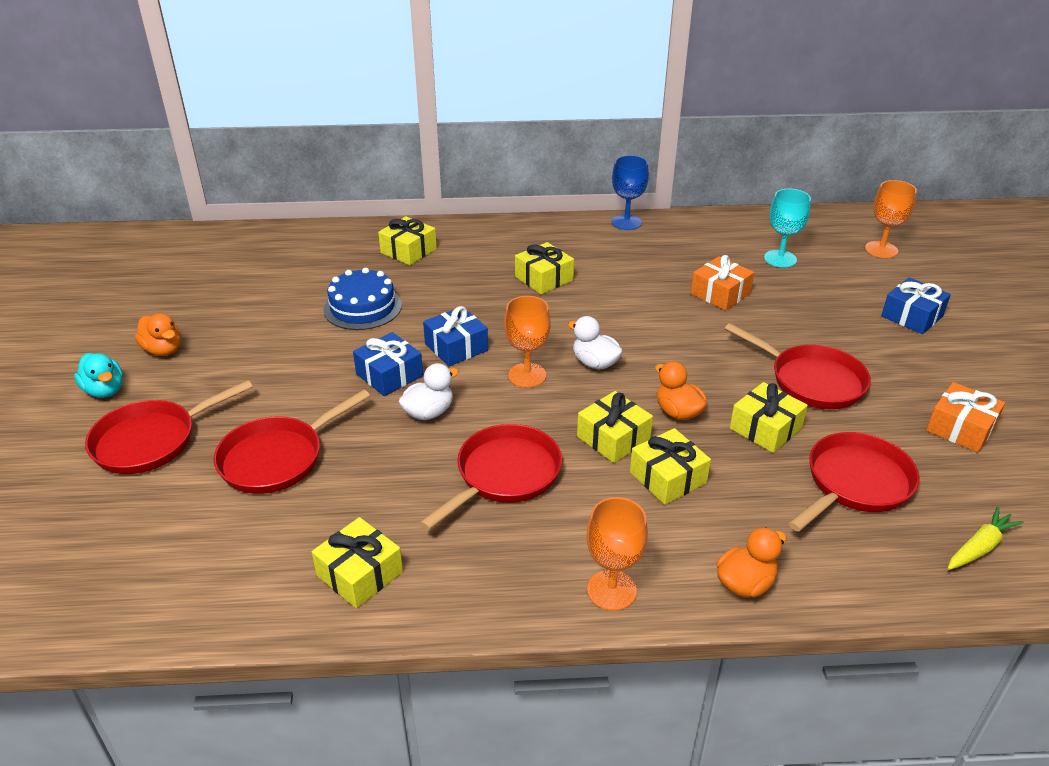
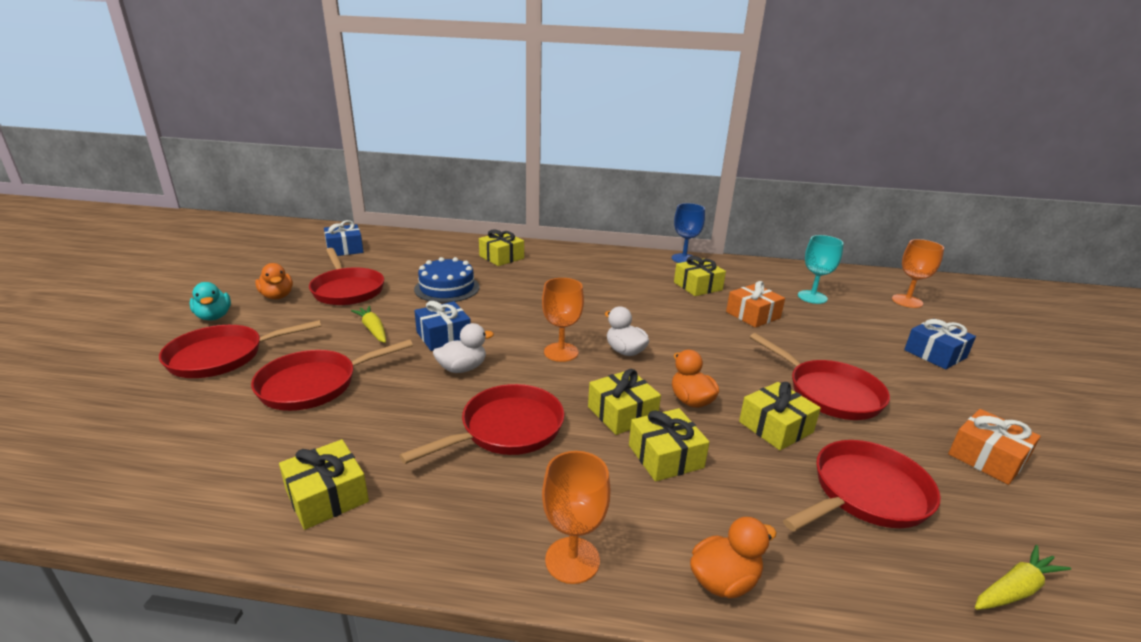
camera: 10 degrees right, 10 degrees down
(243, 328) = (347, 290): none -> red pan
(304, 379) = (373, 329): none -> yellow carrot
(456, 347) = (509, 324): blue gift -> blue gift (345, 249)
(544, 278) = (602, 287): yellow gift -> yellow gift (697, 286)

